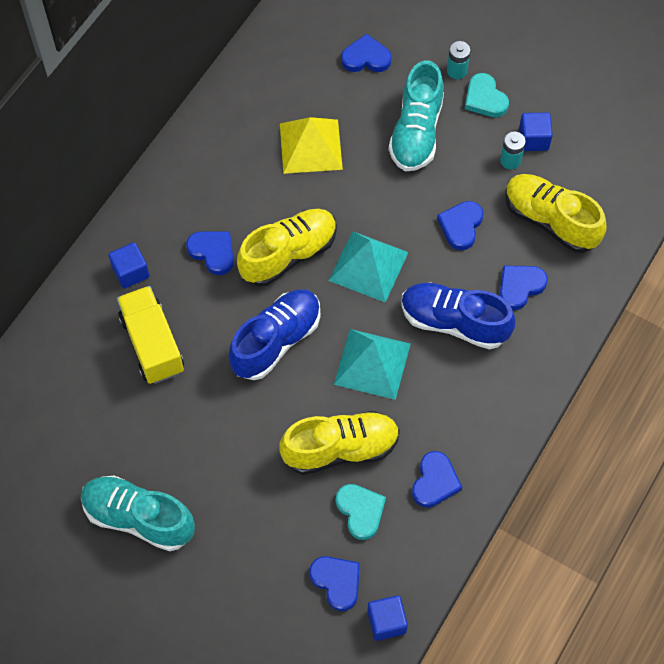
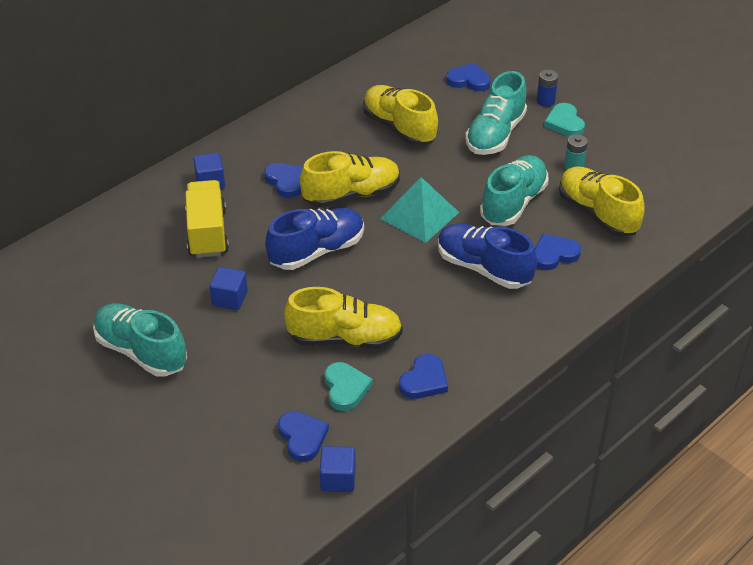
camera: 15 degrees right, 20 degrees down
(311, 146) = (399, 128): yellow pyramid -> yellow shoe
(372, 363) = (397, 283): turquoise pyramid -> none
(457, 71) = (545, 101): turquoise battery -> blue battery
(461, 226) = (513, 203): blue heart -> turquoise shoe
(533, 139) = (599, 156): blue cube -> blue cube (229, 298)

